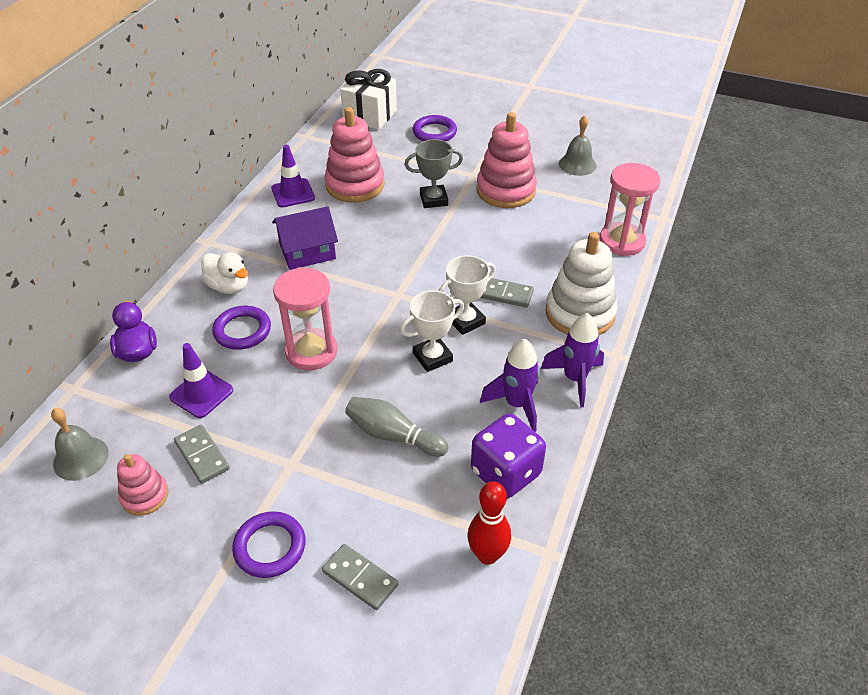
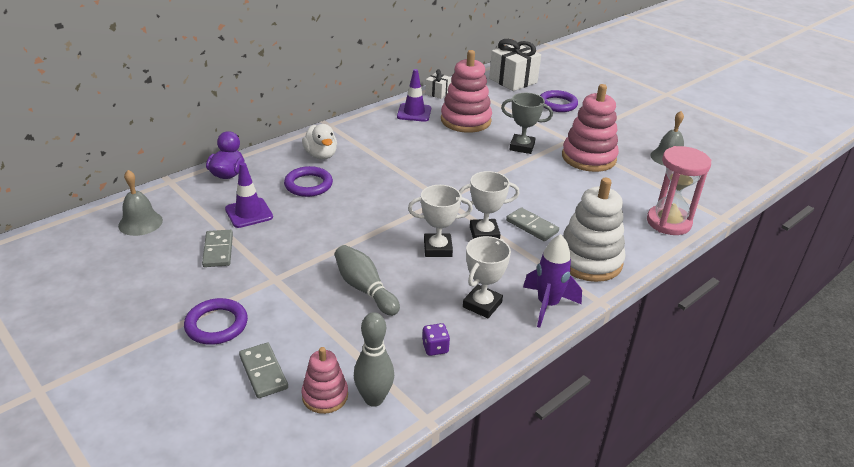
camera: 25 degrees right, 10 degrees down
(145, 496) = (161, 260): pink stacking toy -> pink stacking toy (325, 396)
(301, 158) = (437, 93): none -> white gift
(307, 251) = (395, 151): purple house -> none
(311, 351) = (347, 214): pink hourglass -> none
(487, 555) = (374, 399): red bowling pin -> grey bowling pin
(505, 472) = (435, 348): purple dice -> purple dice, size x0.45
(516, 404) = (482, 305): purple rocket -> white trophy

